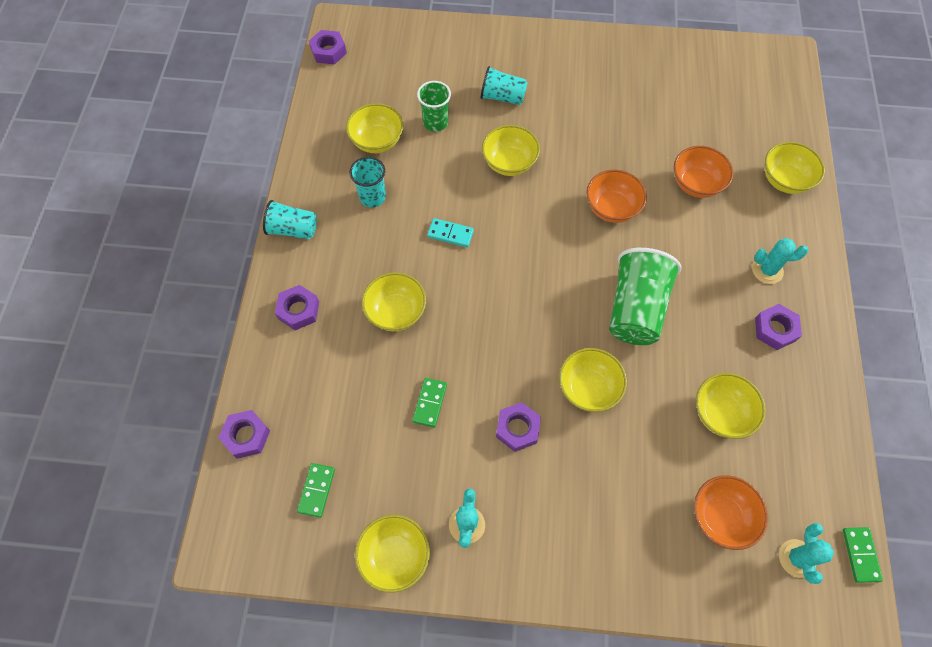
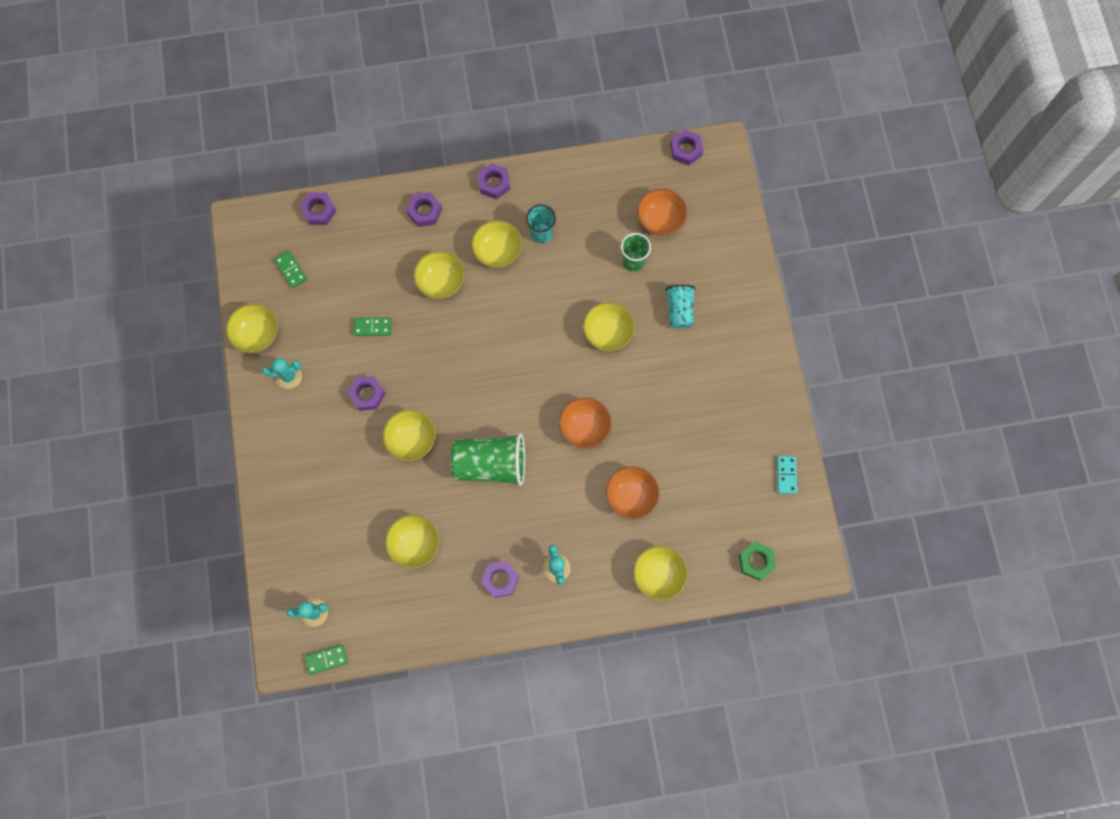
camera: 75 degrees right, 10 degrees up
(293, 229) = (494, 183): turquoise cup -> purple nut
(316, 490) = (291, 270): green domino -> green domino turned 60 degrees clockwise
(377, 141) = (599, 220): yellow bowl -> yellow bowl (497, 252)
(450, 234) = (523, 303): turquoise domino -> turquoise domino (786, 475)
(721, 517) = (333, 553): orange bowl -> orange bowl (660, 220)
(779, 98) = (756, 561): none -> green nut

